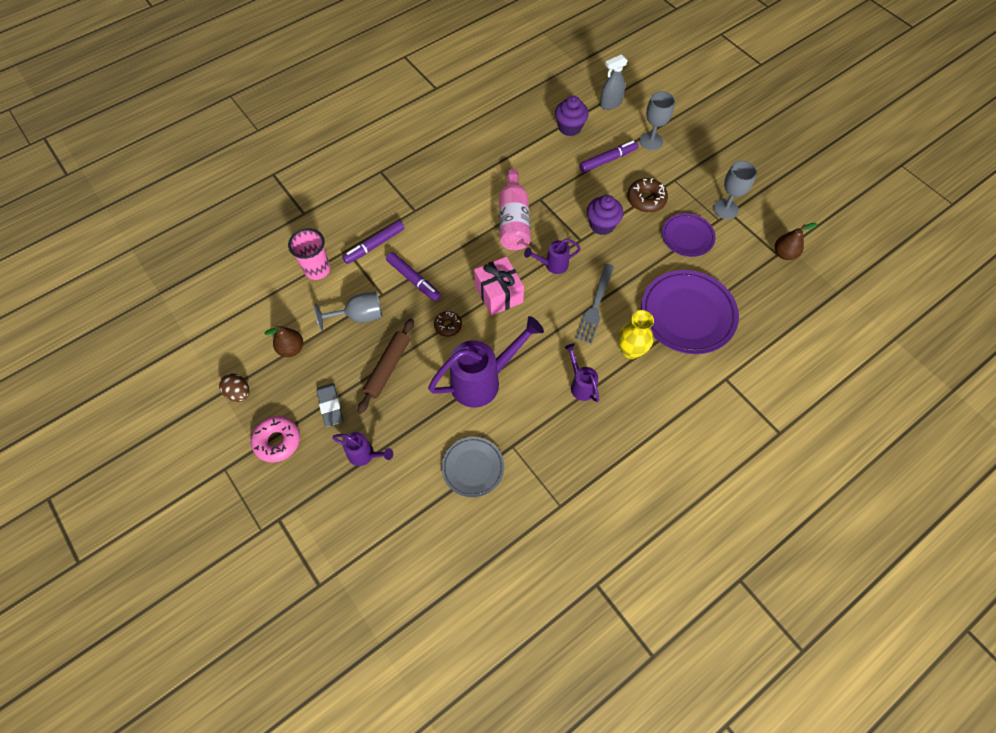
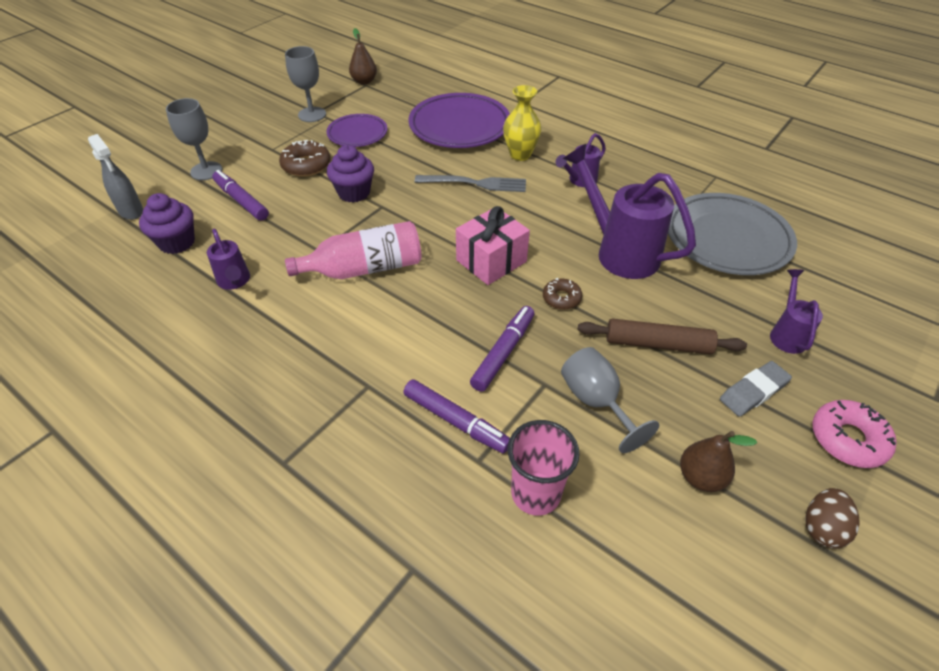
camera: 105 degrees left, 15 degrees down
(473, 468) = (727, 239): grey plate -> grey plate, size x1.71
(552, 265) = (428, 223): purple watering can -> purple watering can (235, 282)

